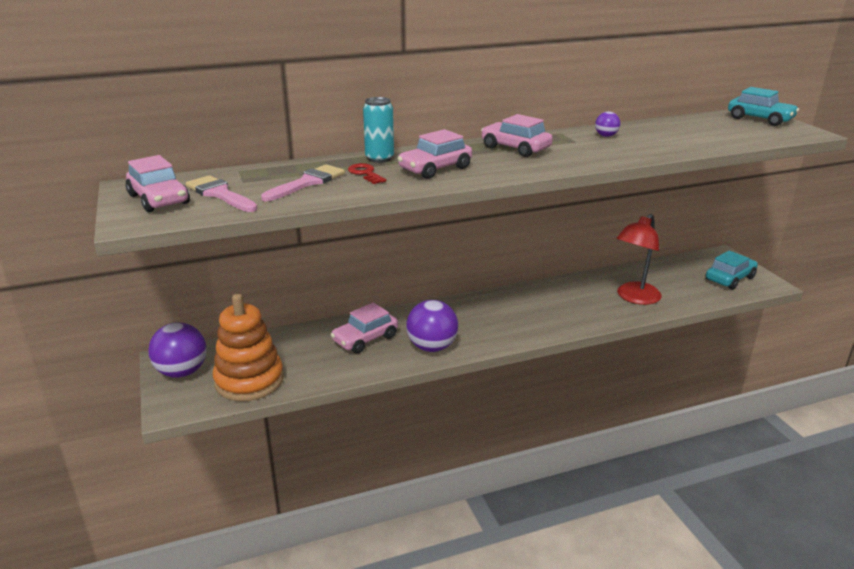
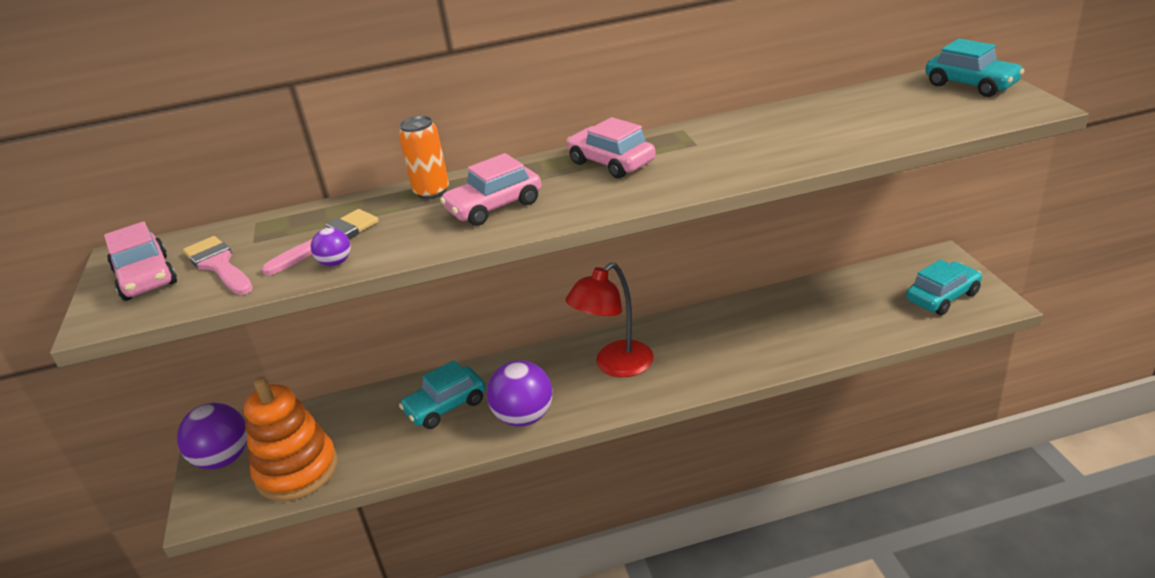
camera: 10 degrees right, 5 degrees up
(365, 173) = (404, 220): red key -> none
(365, 339) = (446, 406): pink car -> turquoise car
(379, 158) = (432, 192): turquoise can -> orange can
(606, 136) = (741, 131): purple ball -> purple ball (335, 263)
(634, 298) = (803, 333): red lamp -> red lamp (615, 366)

